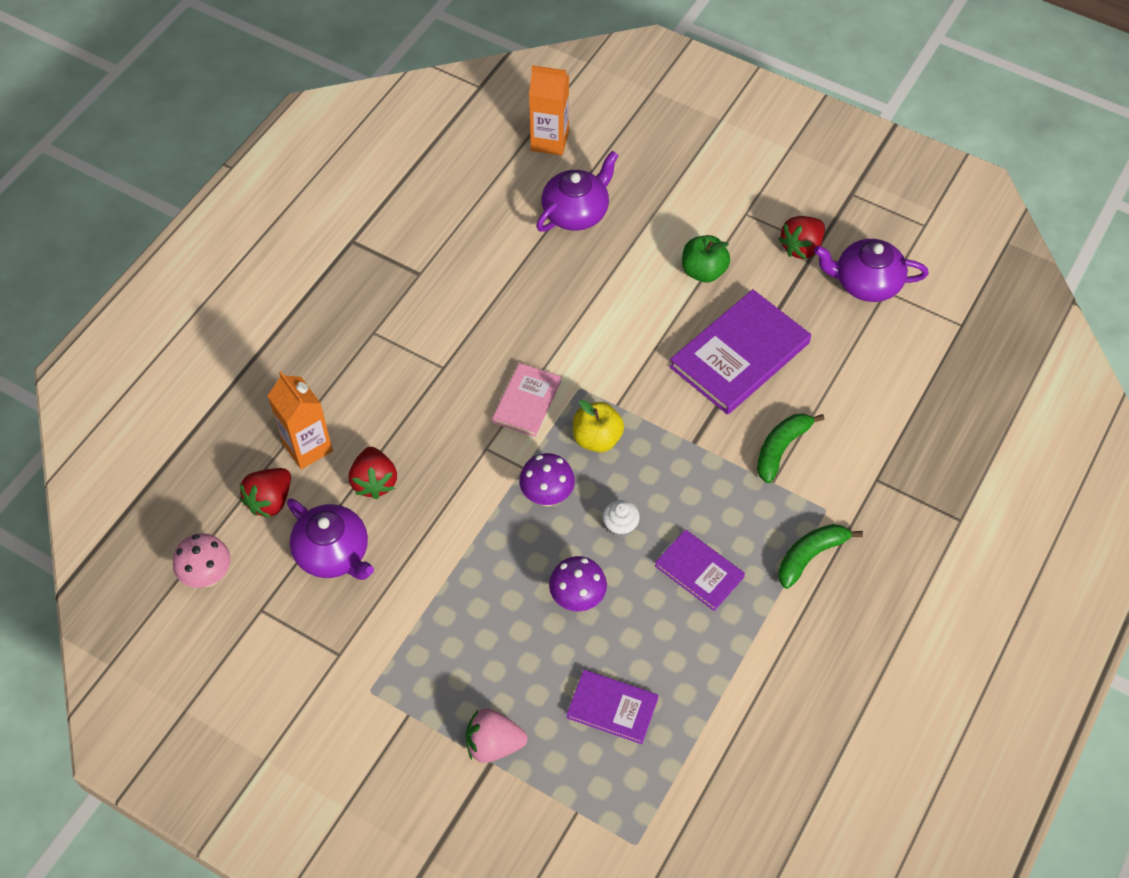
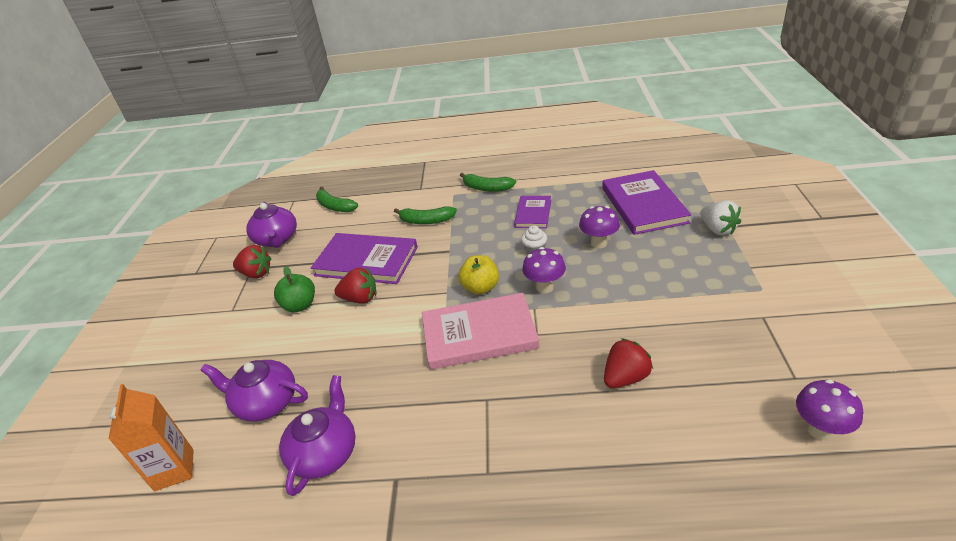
camera: 115 degrees left, 20 degrees down
(208, 576) = (820, 430): pink mushroom -> purple mushroom
(270, 501) = (714, 434): red strawberry -> red strawberry (360, 299)
(307, 447) = (642, 442): orange carton -> none
(333, 553) = (704, 364): purple teapot -> purple teapot (325, 453)
(494, 744) = (718, 229): pink strawberry -> white strawberry
(527, 401) = (479, 334): pink book -> pink book, size x1.76
(612, 708) = (643, 205): purple book -> purple book, size x1.76
(904, 365) = (335, 206): none -> green banana

